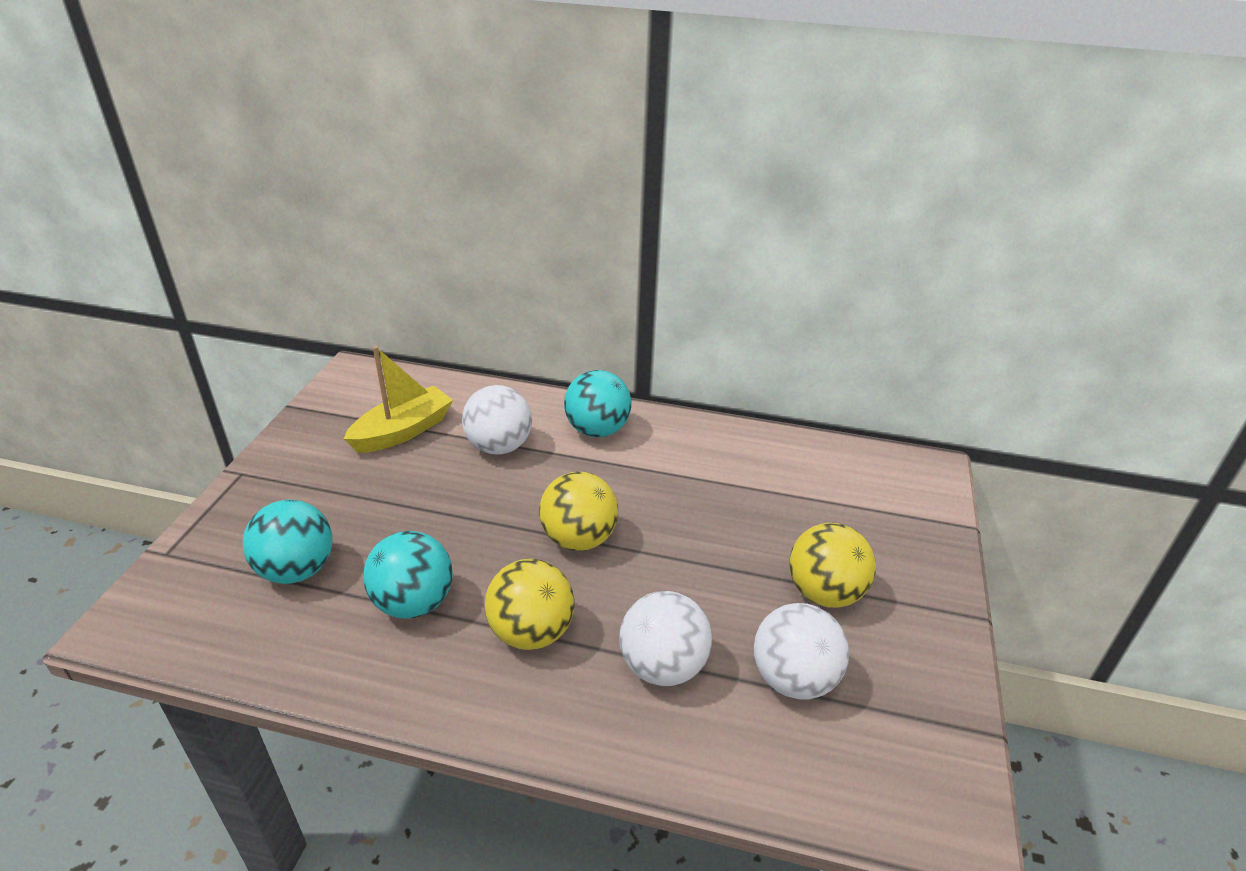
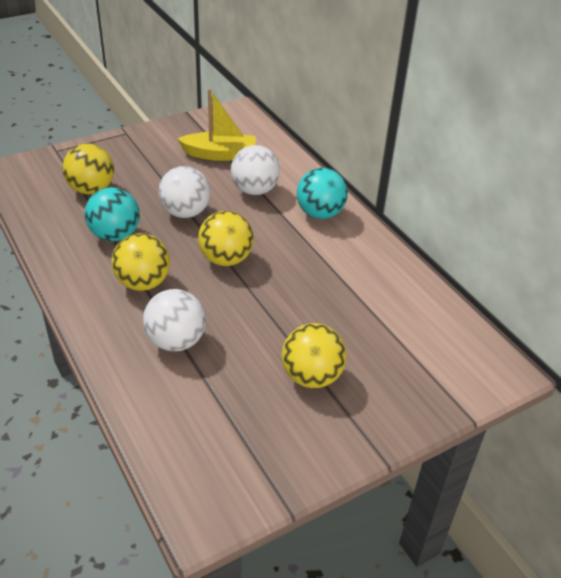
camera: 45 degrees right, 5 degrees up
(297, 570) = (91, 189): turquoise ball -> yellow ball
(793, 679) = (227, 397): white ball -> white ball (185, 212)

